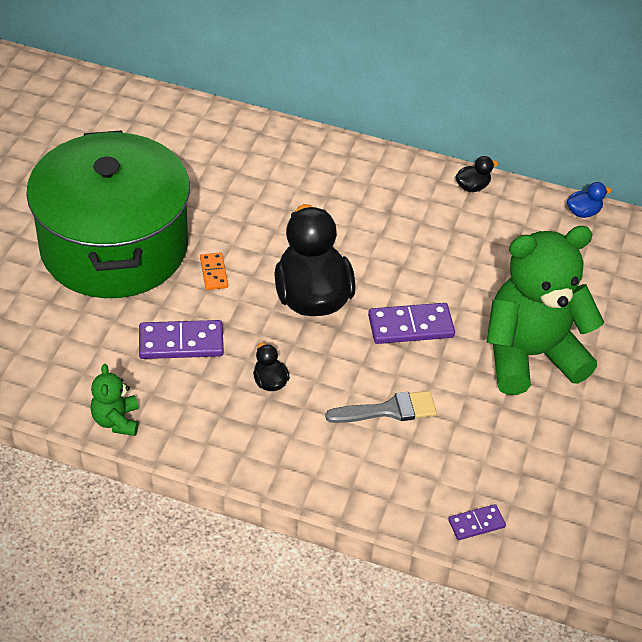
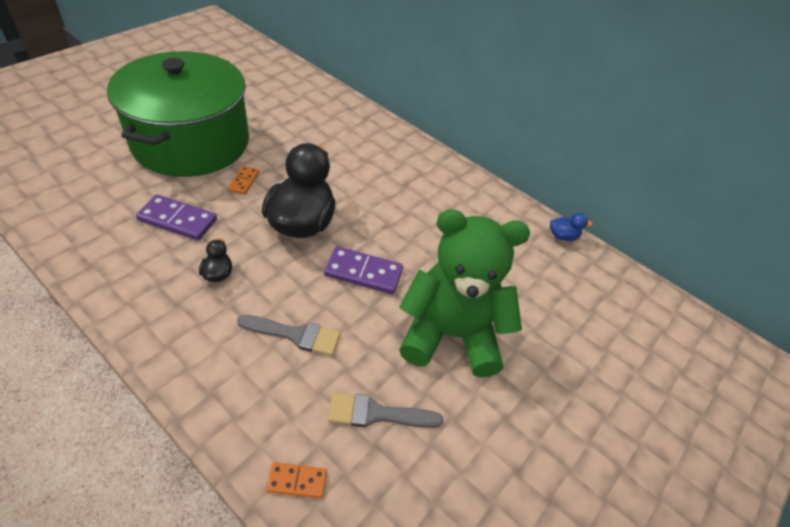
camera: 20 degrees right, 0 degrees up
(116, 420) = (77, 258): green teddy bear -> none
(472, 187) = (481, 189): black duck -> none
(476, 524) = (297, 481): purple domino -> orange domino
(507, 448) = (376, 414): none -> grey brush

